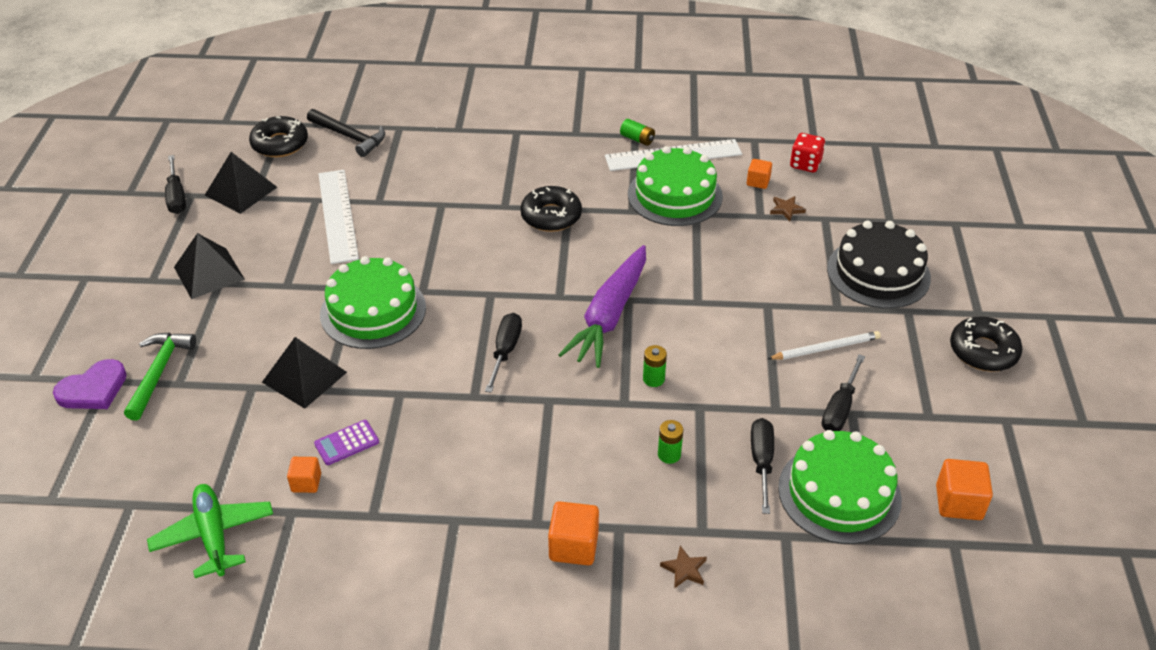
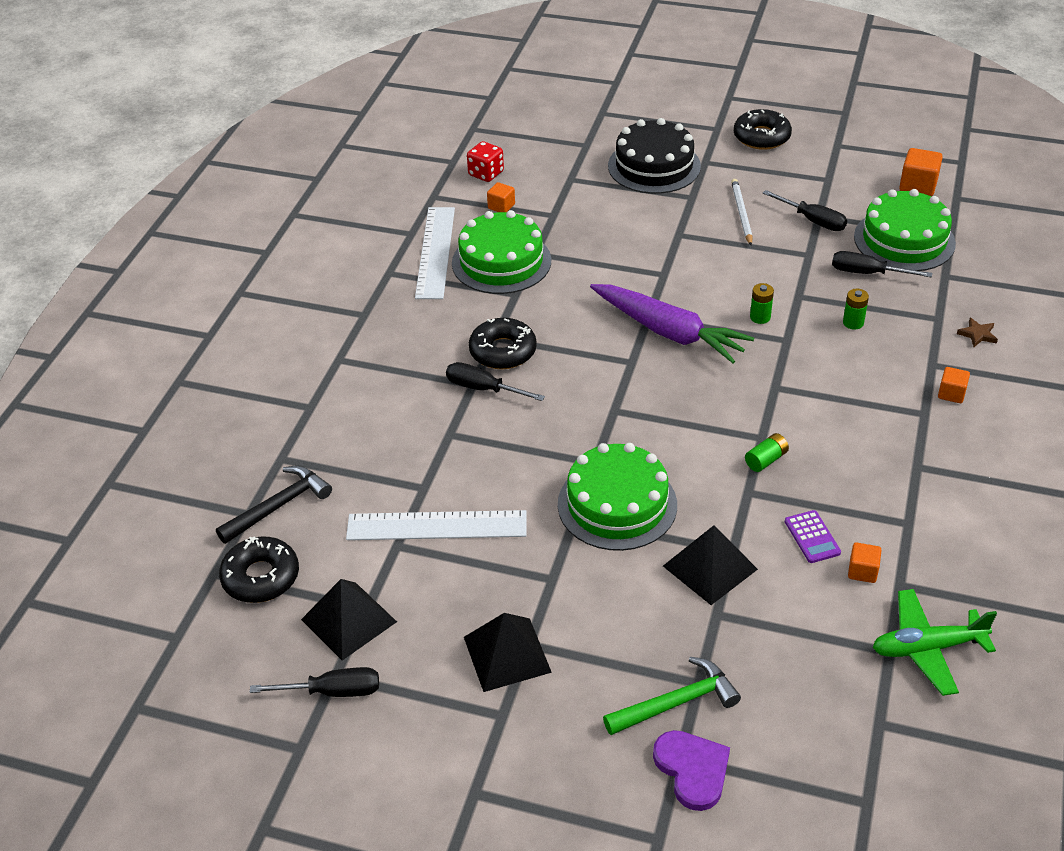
camera: 75 degrees left, 0 degrees up
(159, 372) = (676, 702): green hammer -> green hammer turned 135 degrees clockwise
(505, 351) = (703, 409): black screwdriver -> black screwdriver (484, 389)
(573, 546) = (951, 394): orange cube -> orange cube, size x0.62
(637, 139) = (396, 272): green battery -> green battery (766, 460)
(786, 209) = (550, 198): brown star -> none

